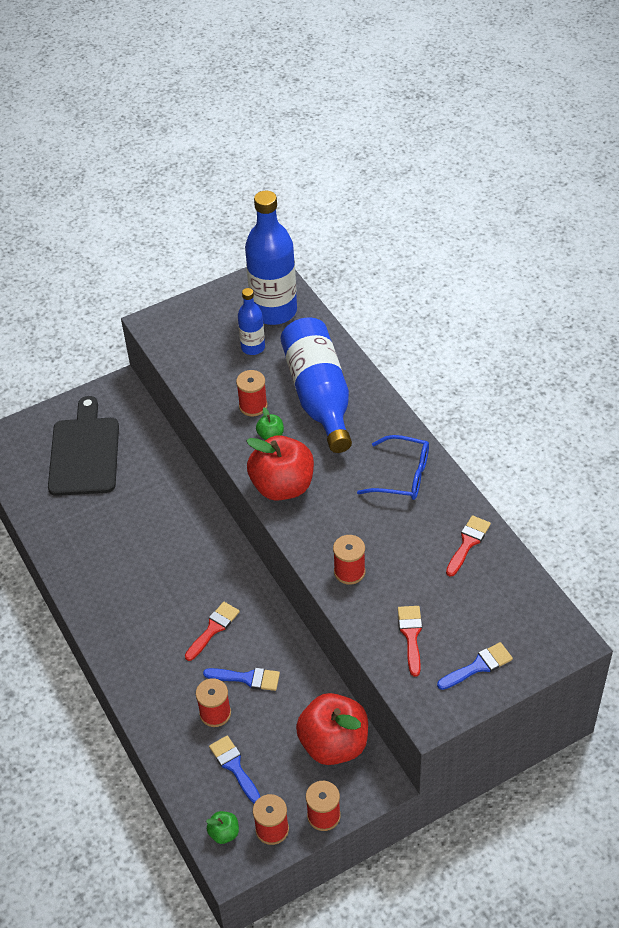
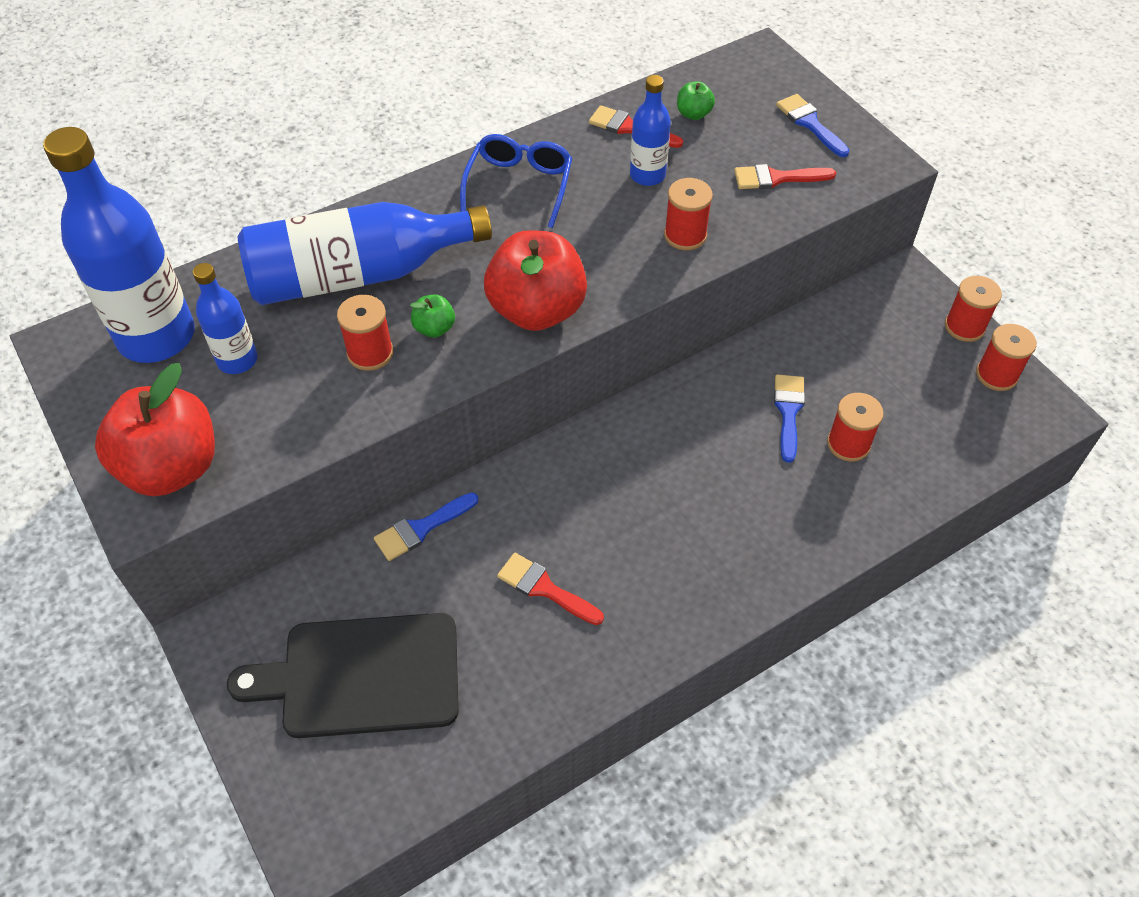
camera: 95 degrees left, 5 degrees up
(213, 628) = (713, 455): red brush -> red brush (544, 588)
(224, 833) = (1016, 423): green apple -> green apple (693, 114)
(234, 766) = (921, 418): blue brush -> blue brush (421, 528)
(334, 744) = (867, 320): red apple -> red apple (171, 467)
(414, 552) = (647, 175): none -> blue bottle

